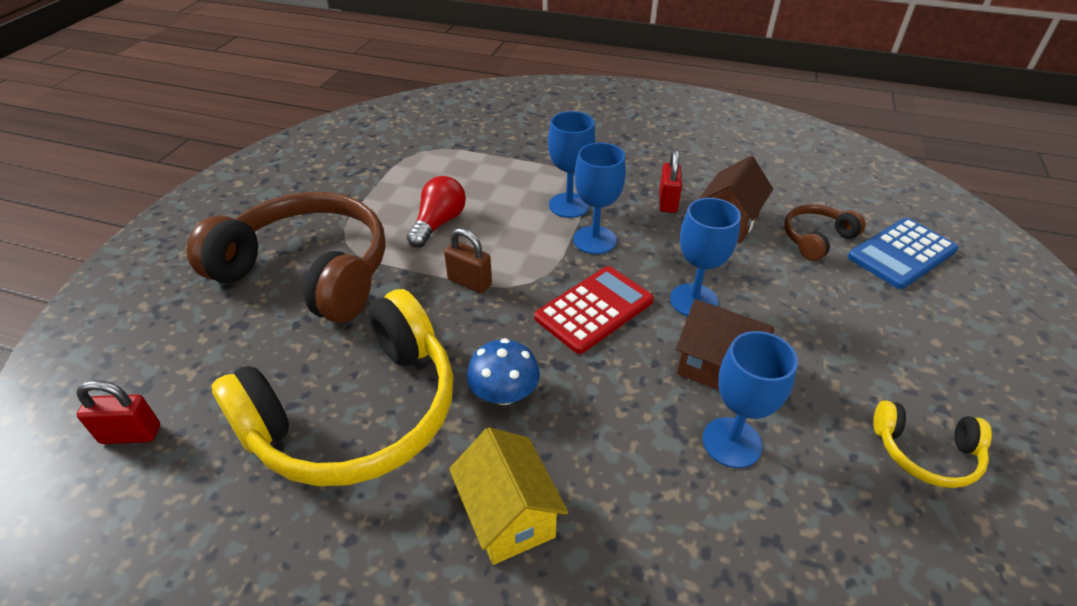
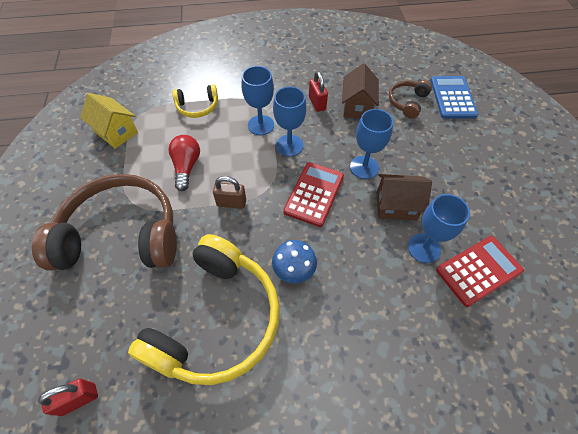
camera: 25 degrees left, 15 degrees up
(508, 516) = (337, 342): yellow house -> yellow house (116, 132)
(815, 513) = (478, 270): none -> red calculator
(902, 254) = (452, 98): blue calculator -> blue calculator turned 150 degrees clockwise
(925, 453) = (510, 215): yellow headphones -> yellow headphones (197, 107)

